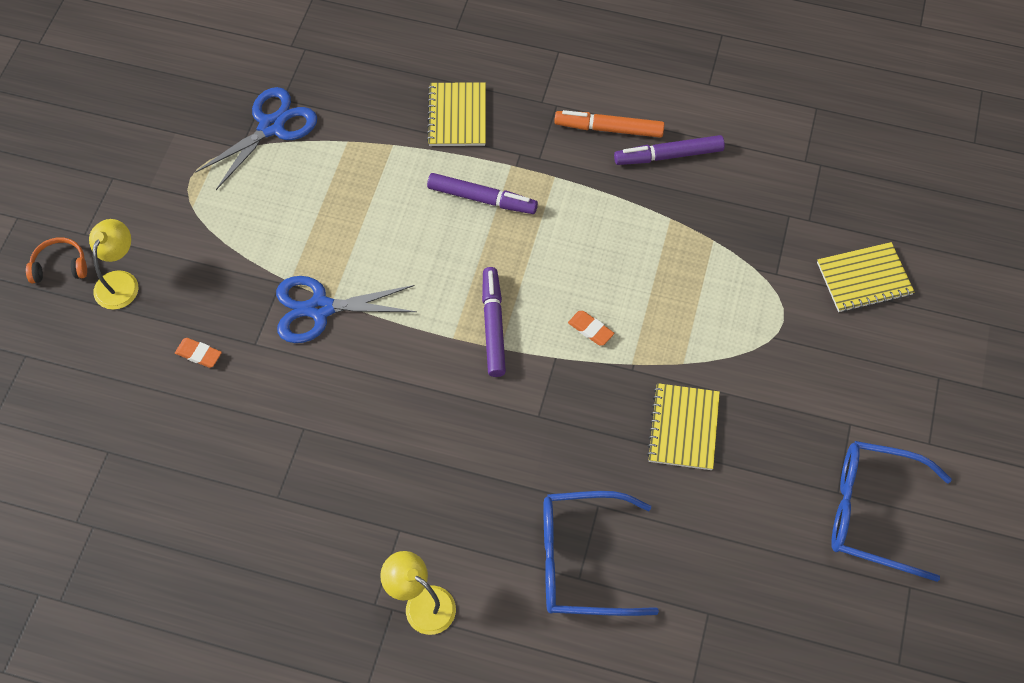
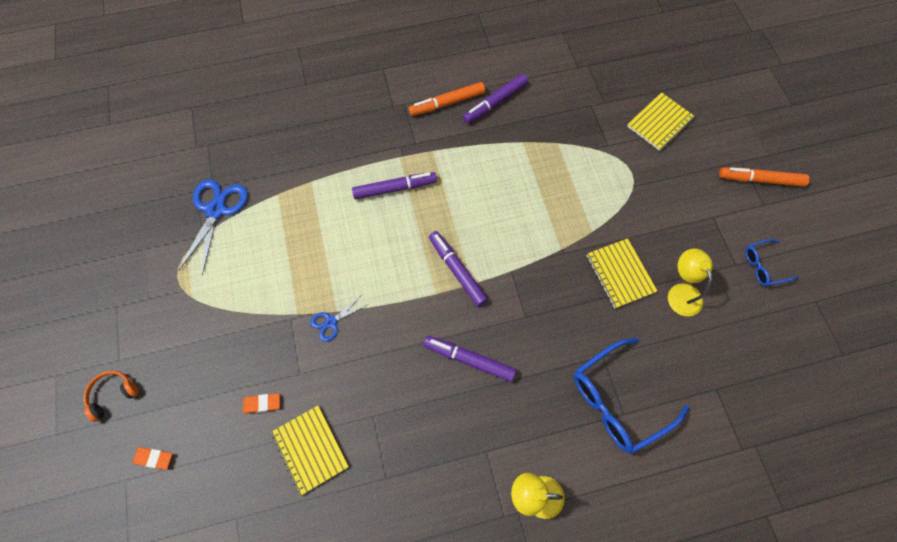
camera: 30 degrees left, 5 degrees up
(120, 281) = (168, 381): yellow lamp -> yellow lamp (681, 292)
(320, 309) = (331, 322): blue scissors -> blue scissors, size x0.53
(443, 427) = (469, 360): none -> purple marker
(457, 116) = (343, 141): yellow notebook -> yellow notebook (310, 449)
(590, 329) = (521, 240): orange eraser -> orange eraser (154, 458)
(873, 513) = (764, 266): blue glasses -> blue glasses, size x0.53
(947, 412) = (760, 180): none -> orange marker

